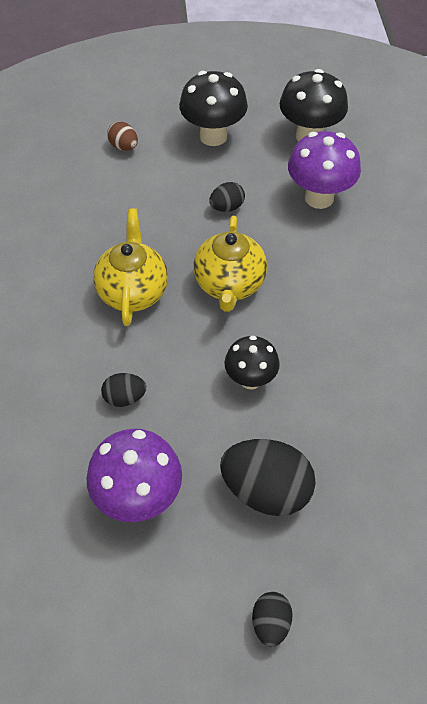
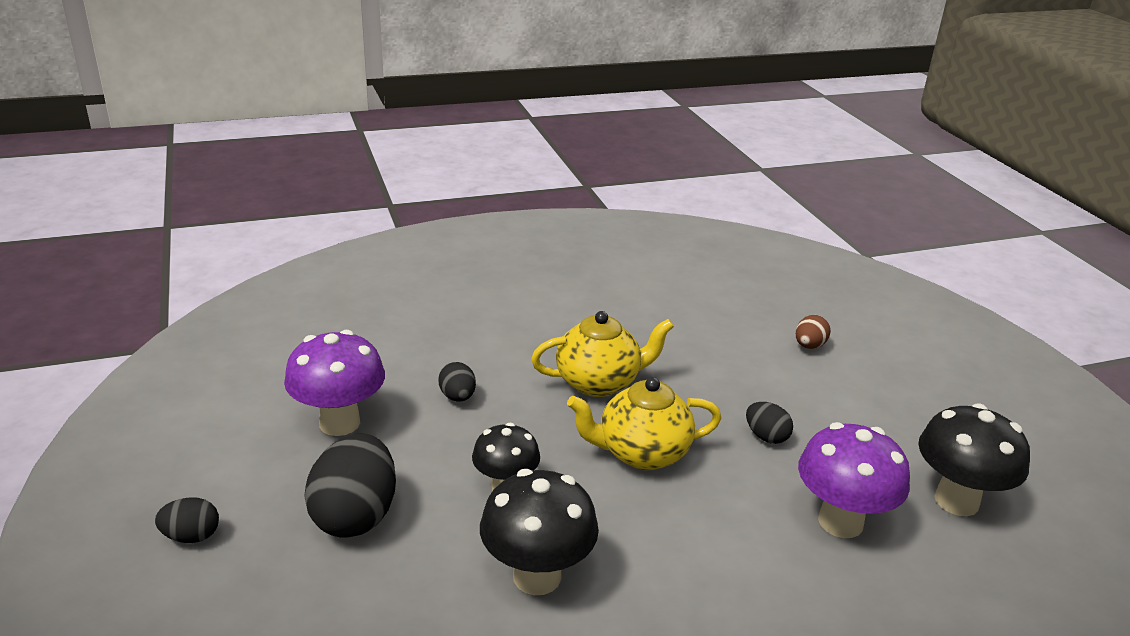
camera: 75 degrees right, 25 degrees down
(213, 136) = (881, 411): black mushroom -> black mushroom (537, 576)

